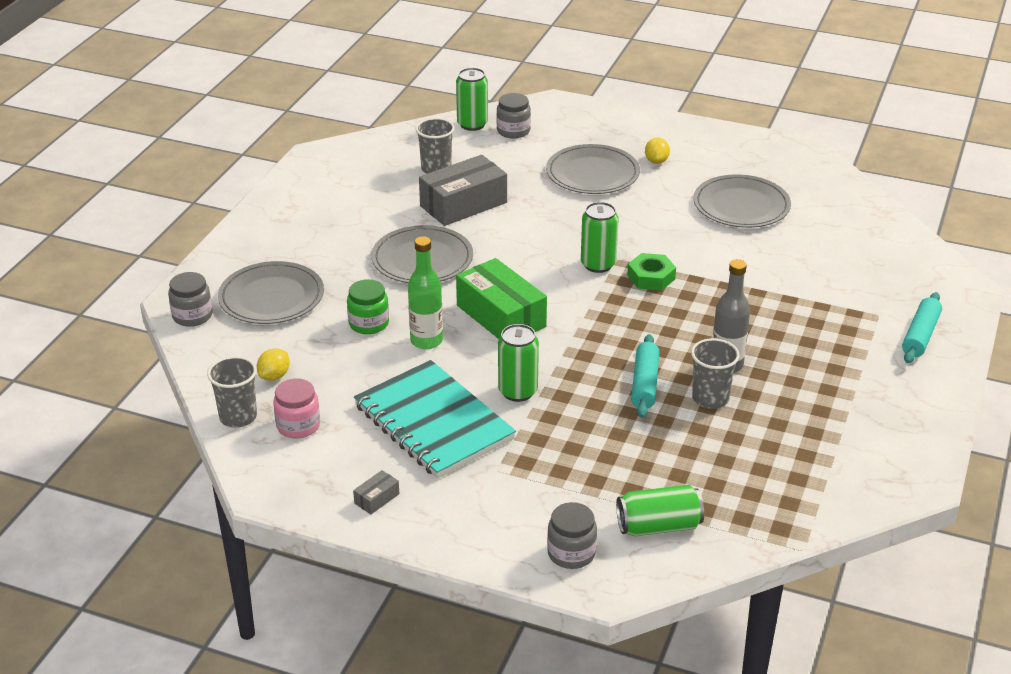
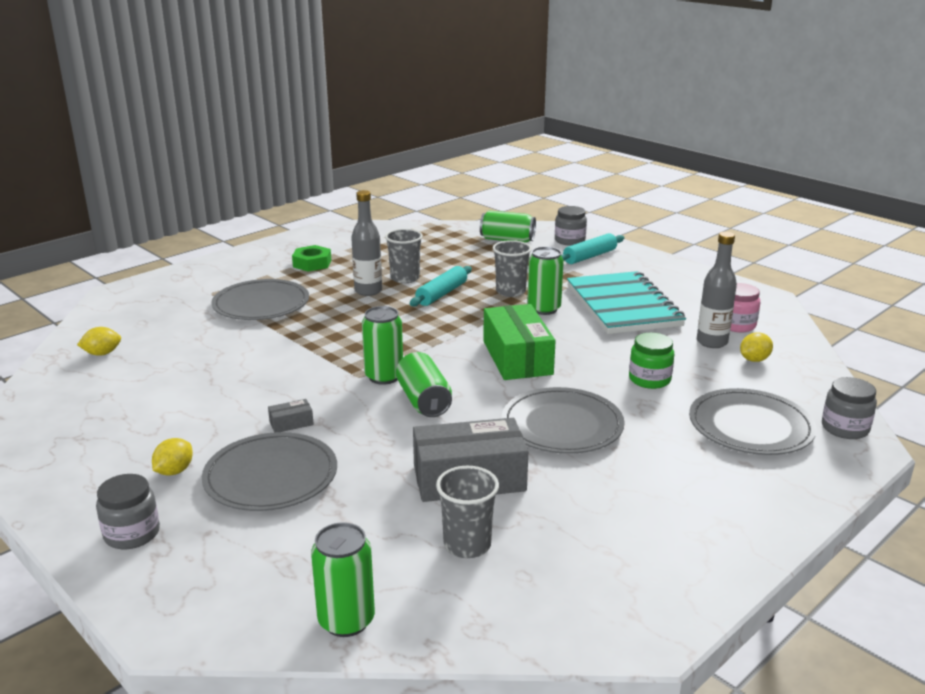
camera: 155 degrees left, 10 degrees down
(238, 417) = (790, 340): grey cup -> grey cup (510, 291)
(321, 390) = (712, 342): none -> grey bottle
(377, 498) = (684, 280): grey box -> grey box (291, 423)
(426, 341) = (599, 355): green bottle -> none
(513, 131) = (297, 583): grey jar -> grey jar (132, 534)
(544, 251) = (424, 401): none -> green can
(651, 277) = (348, 355): green nut -> green nut (312, 263)
(741, 205) = (169, 395): grey plate -> grey plate (261, 304)
(852, 223) = (102, 353): none -> yellow lemon
(920, 335) = (205, 277): turquoise rolling pin -> turquoise rolling pin (589, 256)

